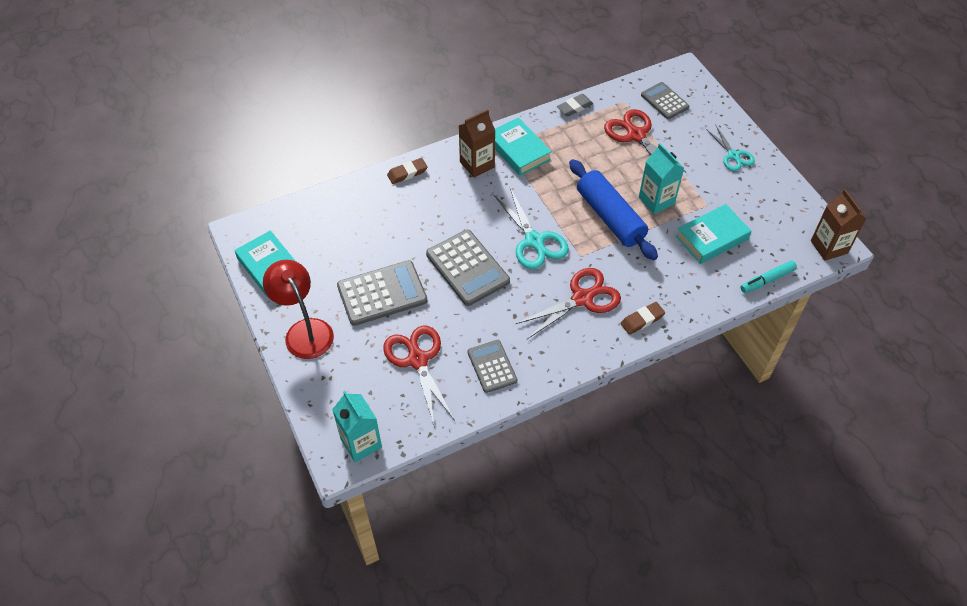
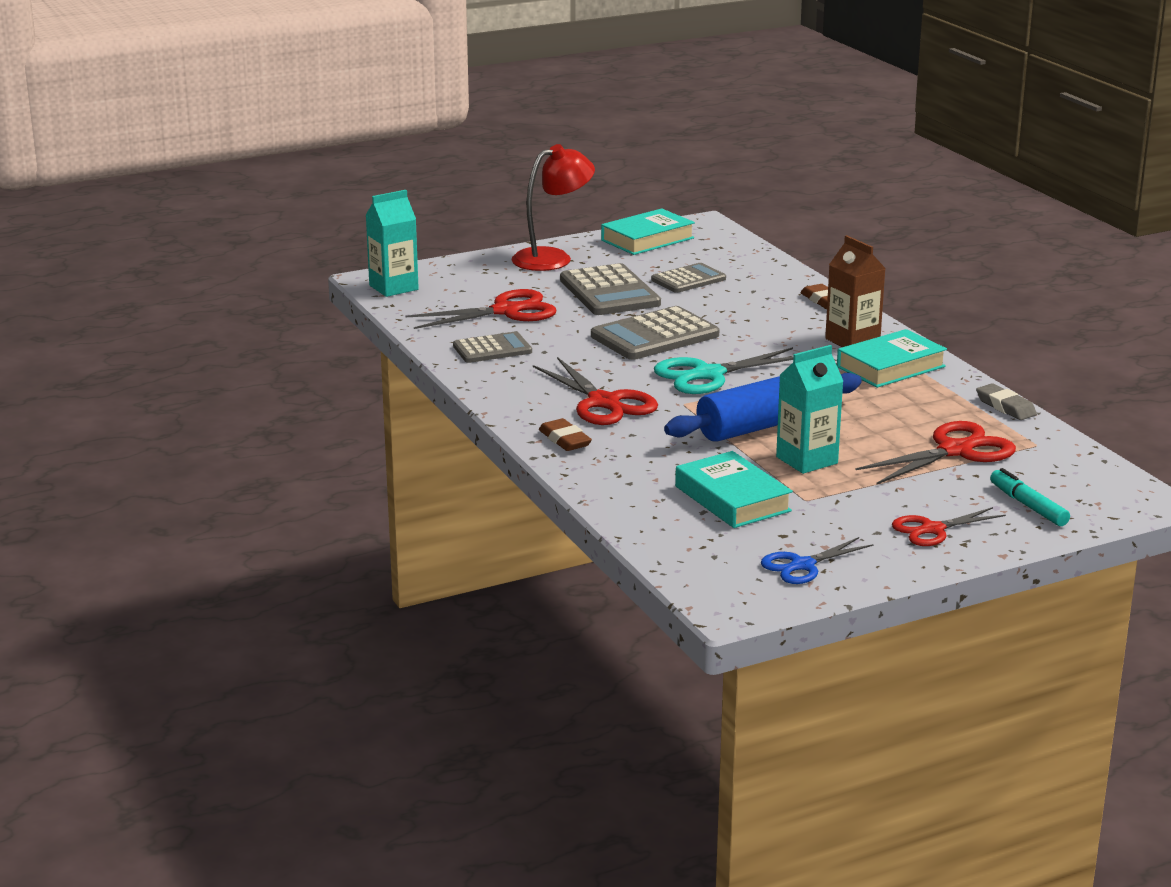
camera: 90 degrees right, 30 degrees down
(664, 101) = (1053, 478): grey calculator -> grey calculator (688, 279)
(733, 155) = (932, 529): turquoise scissors -> red scissors
(767, 280) = (645, 537): turquoise marker -> turquoise marker (1028, 506)
(785, 212) = (802, 565): none -> blue scissors
(829, 247) = (724, 598): brown carton -> none

